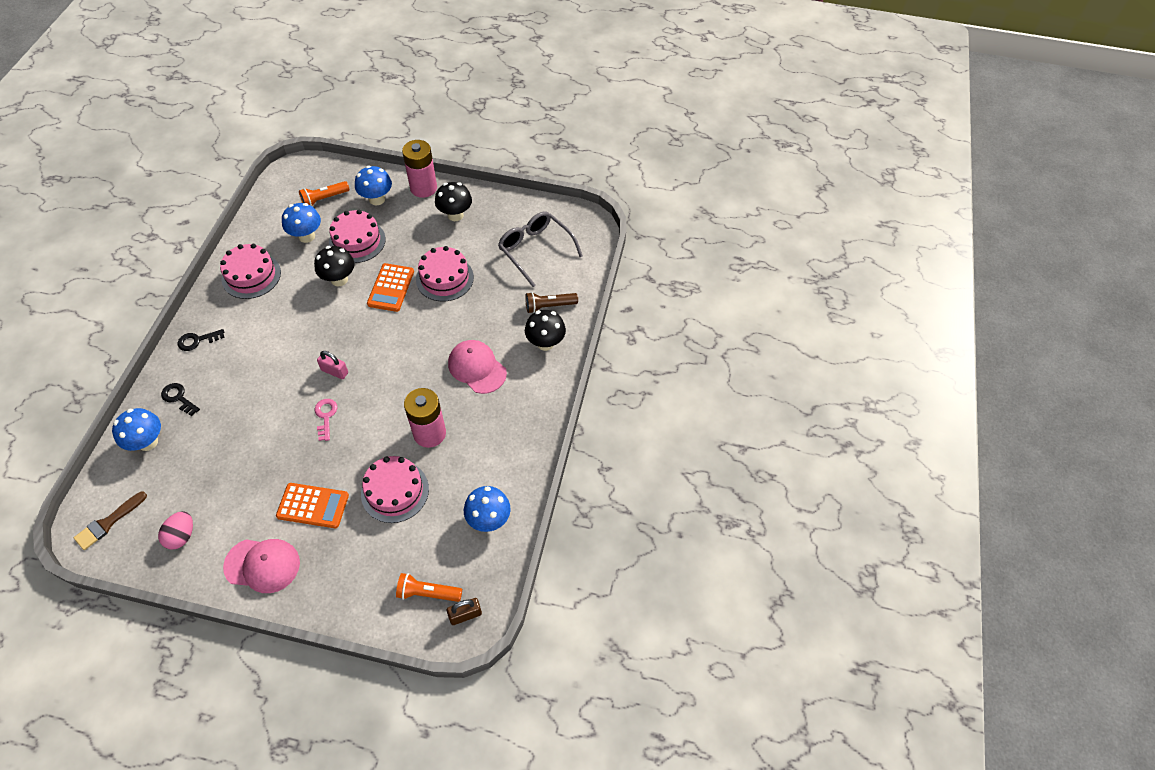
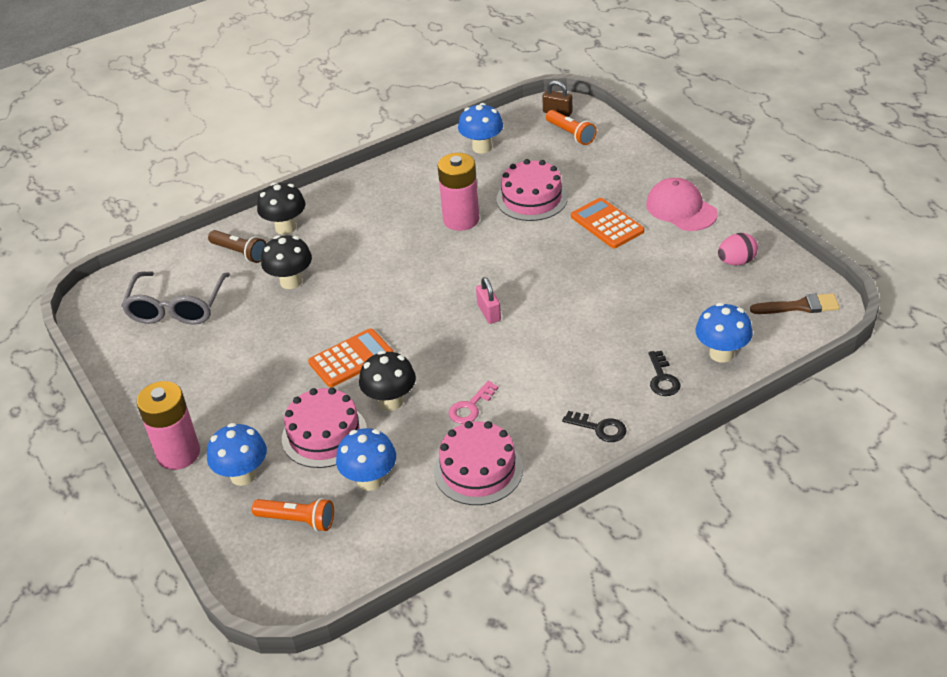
camera: 130 degrees left, 15 degrees down
(326, 416) = (534, 280): pink key -> pink key (470, 407)
(444, 278) = (291, 335): pink cake -> none
(455, 215) = (193, 395): black mushroom -> black mushroom (291, 281)
(477, 368) = (364, 242): pink cap -> none

